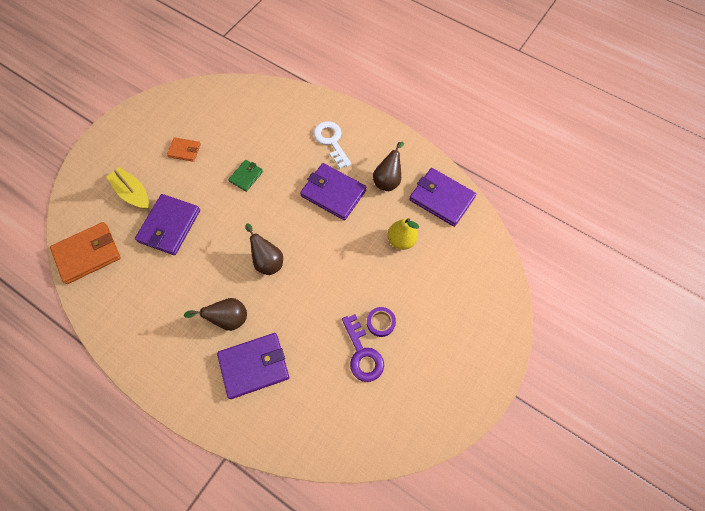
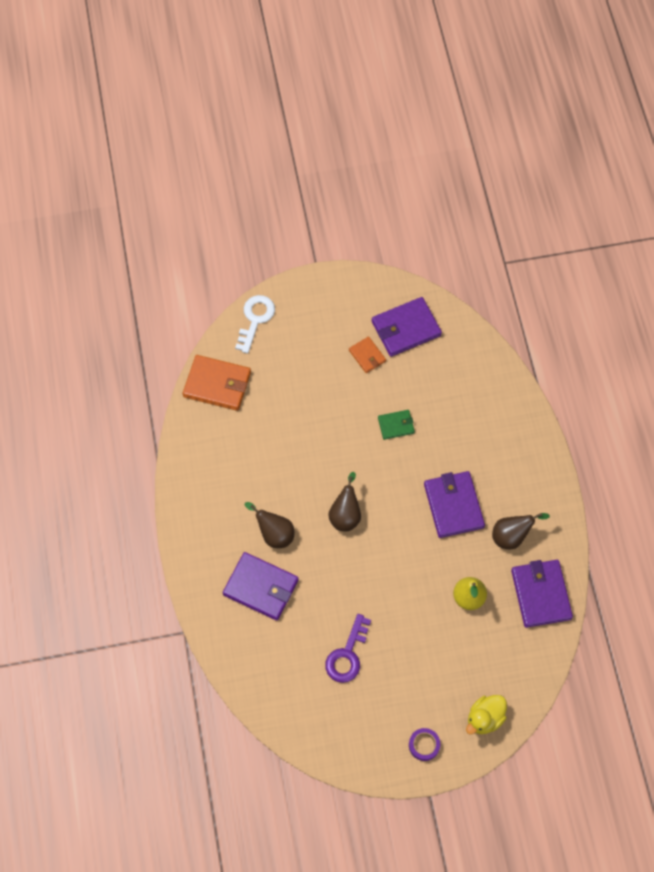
camera: 45 degrees right, 0 degrees up
(133, 193) = (293, 360): yellow boat -> none
(169, 226) = (297, 415): purple wallet -> purple wallet (406, 329)
(331, 141) = (499, 456): white key -> white key (255, 319)
(380, 322) = (384, 645): purple tape -> purple tape (424, 745)
(492, 307) = (485, 718): none -> yellow duck

